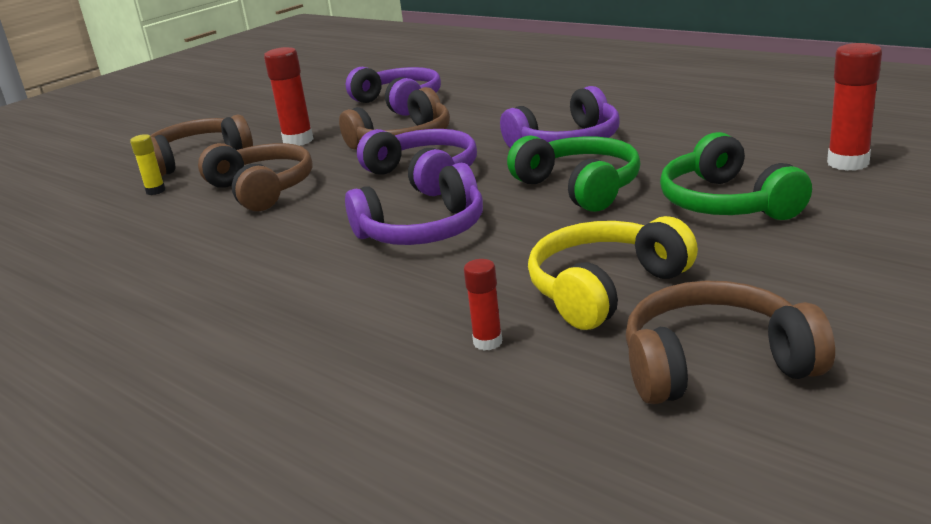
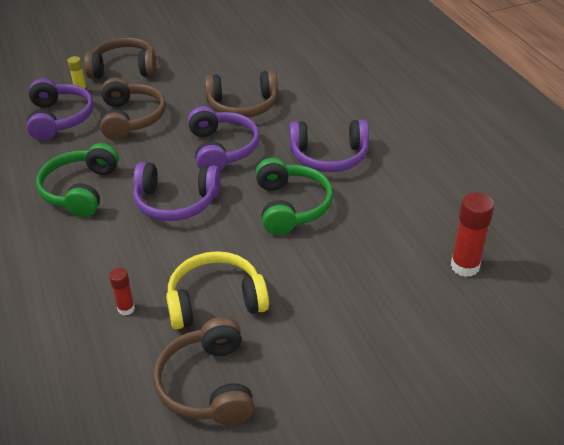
camera: 25 degrees right, 15 degrees up
(298, 141) = (188, 76): red glue stick -> none
(399, 103) = (277, 61): purple headphones -> purple headphones (60, 118)
(715, 364) = (207, 384): brown headphones -> brown headphones turned 120 degrees counterclockwise
(726, 203) = (352, 265): green headphones -> green headphones (80, 190)

